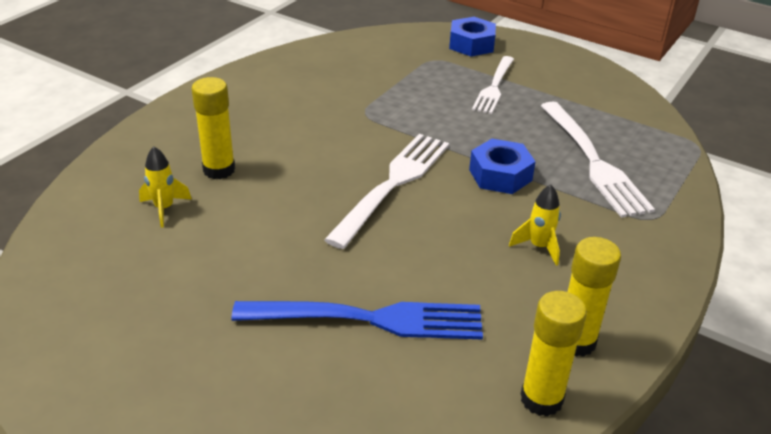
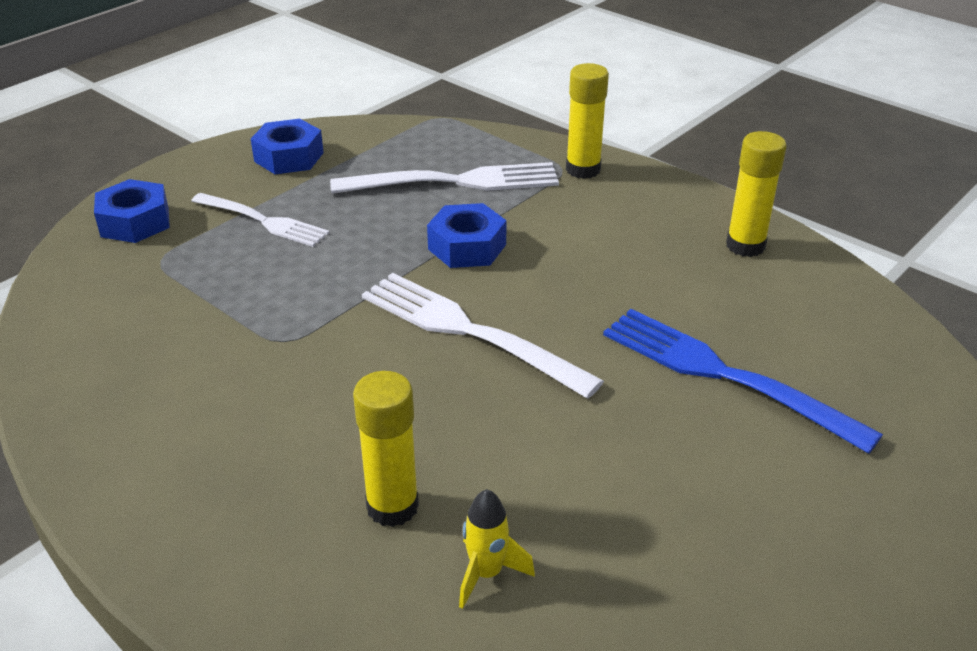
camera: 80 degrees left, 0 degrees up
(369, 319) = (725, 375): blue fork -> blue fork turned 60 degrees counterclockwise
(539, 247) = (603, 242): yellow rocket -> none
(541, 399) = (823, 278): yellow glue stick -> yellow glue stick (583, 169)
(584, 84) = (289, 157): none -> blue nut

